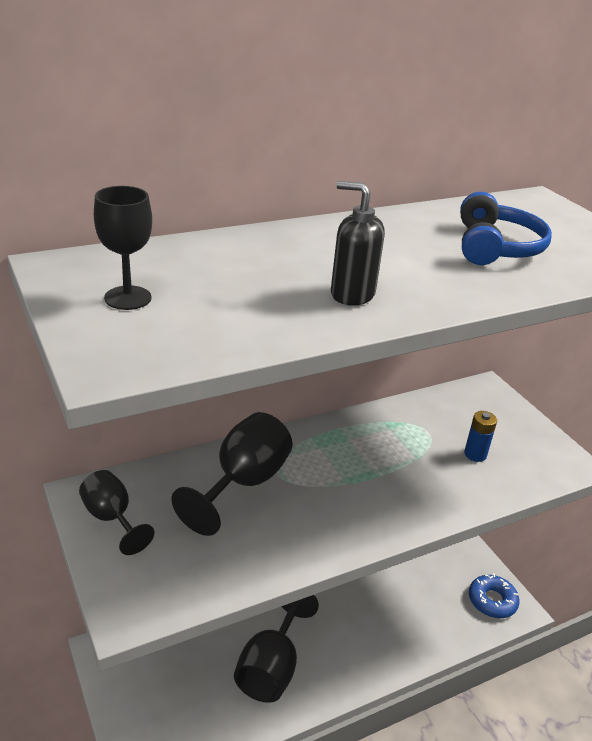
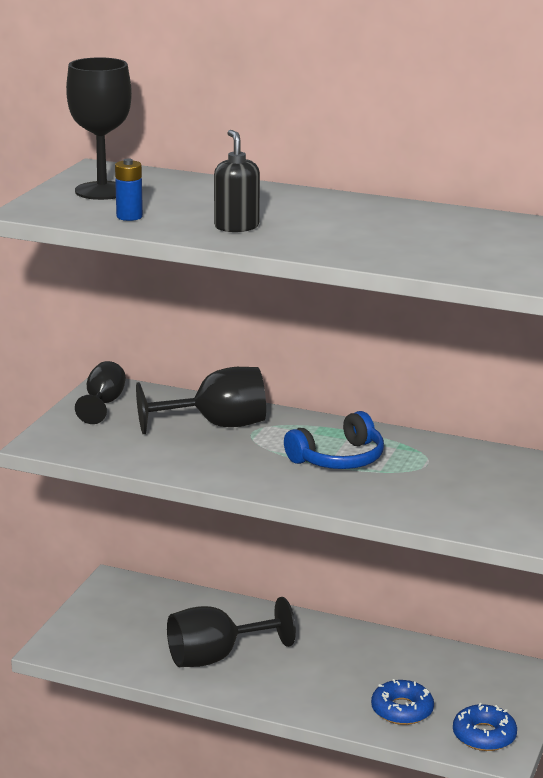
camera: 50 degrees right, 10 degrees down
(128, 298) = (102, 191): black goblet -> black goblet, size x1.59
(431, 617) = (402, 710): none -> blue donut
(475, 454) = (438, 491): blue battery -> blue battery (129, 217)
(496, 247) = (423, 239): blue headphones -> blue headphones (339, 459)

